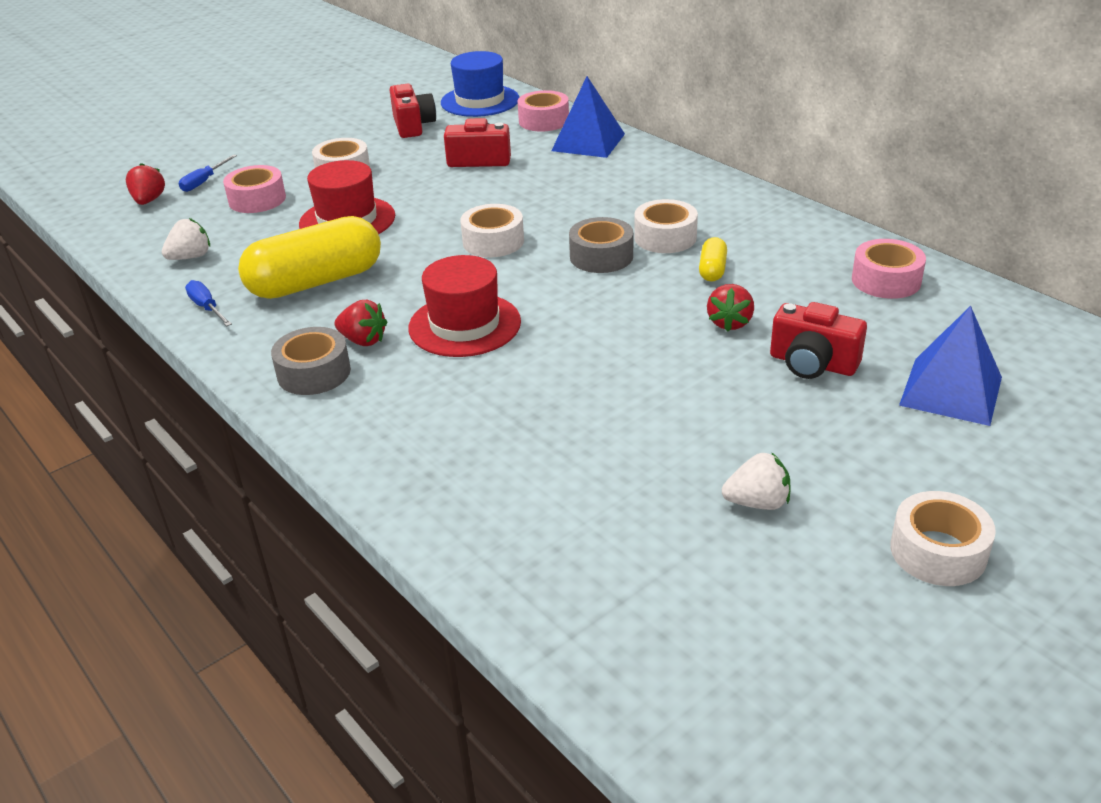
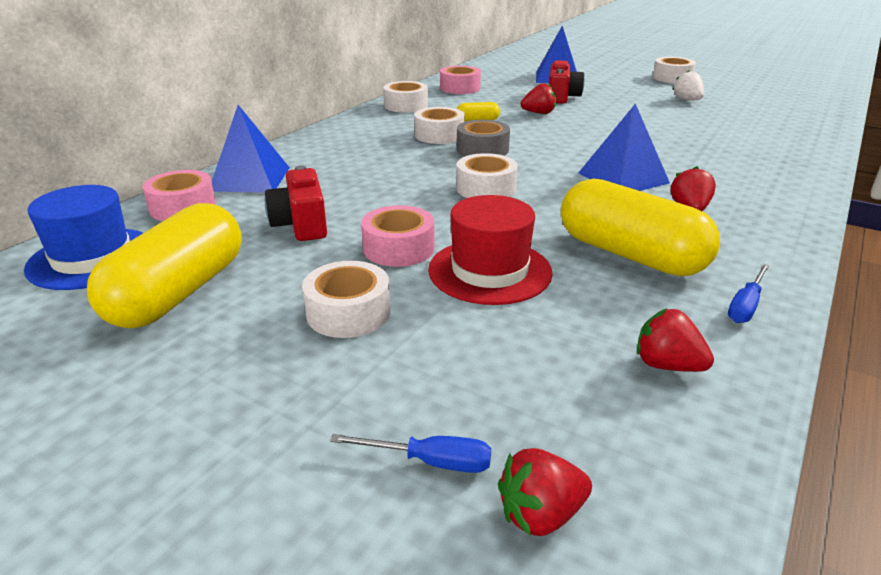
camera: 110 degrees left, 5 degrees down
(191, 257) = (667, 365): white strawberry -> red strawberry
(257, 199) = (470, 364): pink tape -> pink tape (398, 248)
(314, 373) = (755, 218): grey tape -> none
(413, 126) = (178, 292): red camera -> yellow capsule
(464, 325) = (623, 178): red hat -> blue pyramid
(798, 229) = (406, 105): none -> white tape

